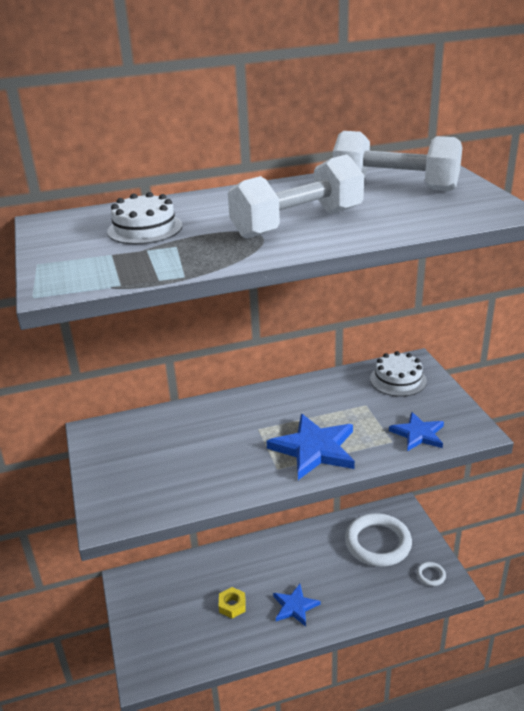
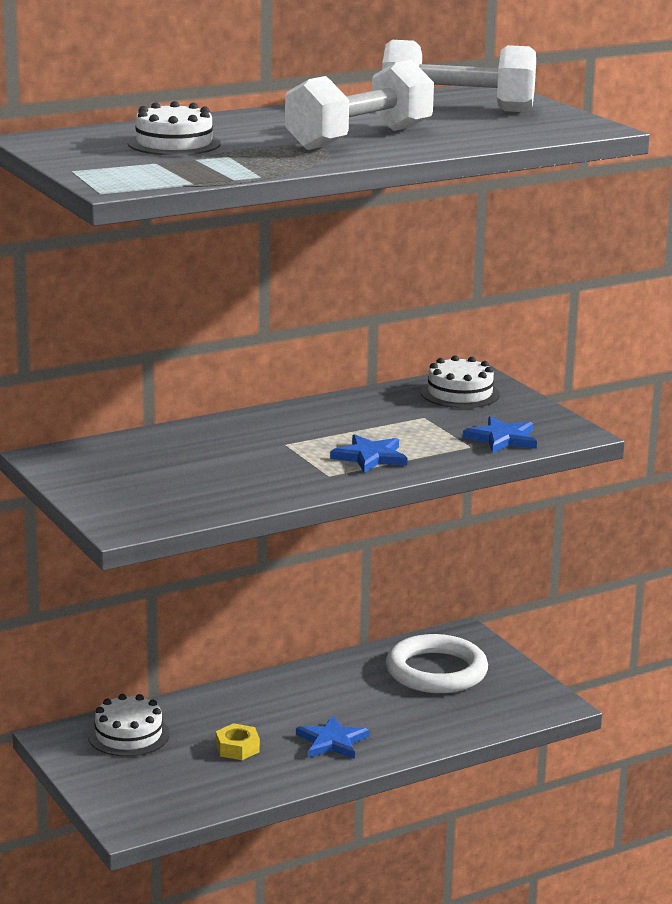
camera: 15 degrees left, 10 degrees down
(168, 583) = (128, 735): none -> white cake
(314, 449) = (370, 457): blue star -> blue star, size x0.63
(430, 575) = (522, 697): white ring -> none

